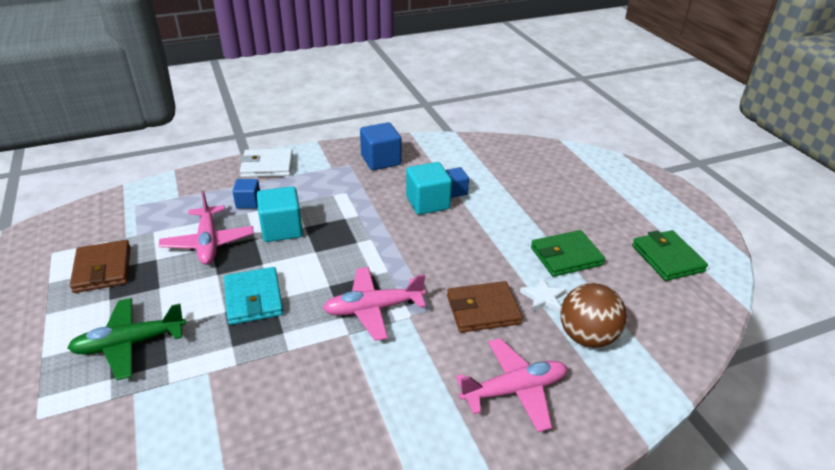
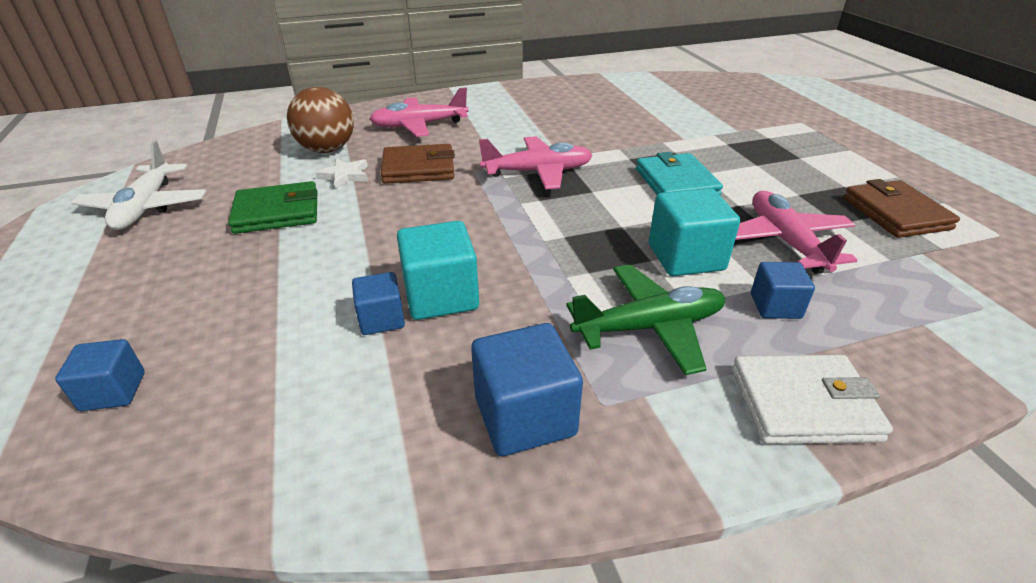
camera: 175 degrees left, 0 degrees up
(130, 343) = (777, 155): green plane -> green plane (649, 327)
(550, 163) = (113, 391): none -> blue cube
(667, 258) = (146, 207): green wallet -> white plane

